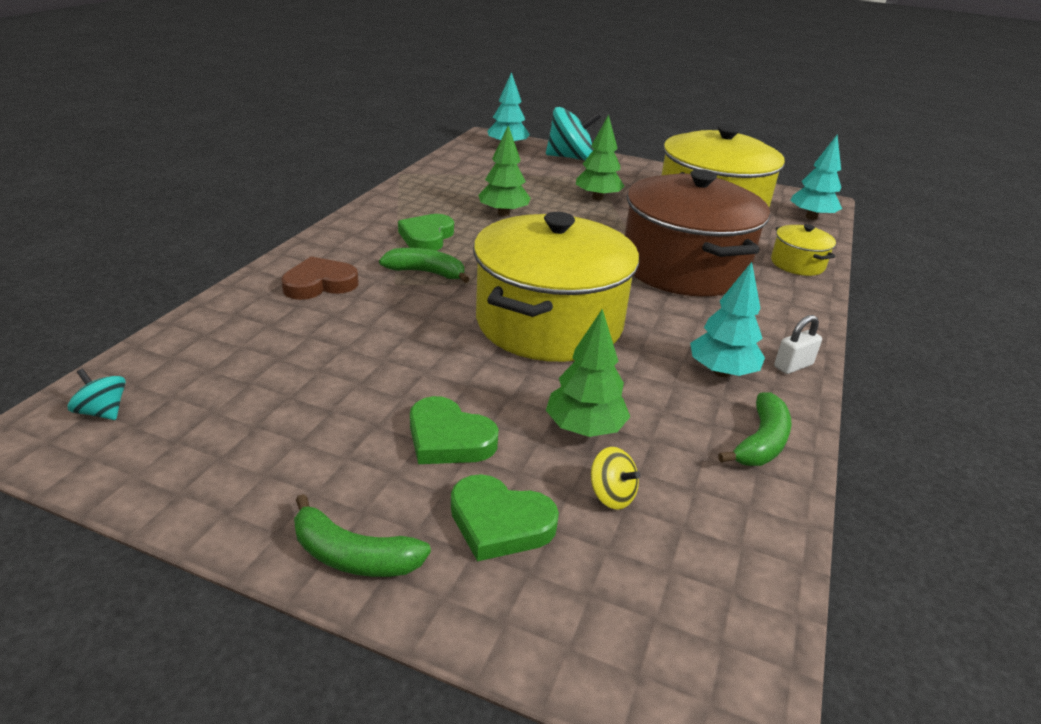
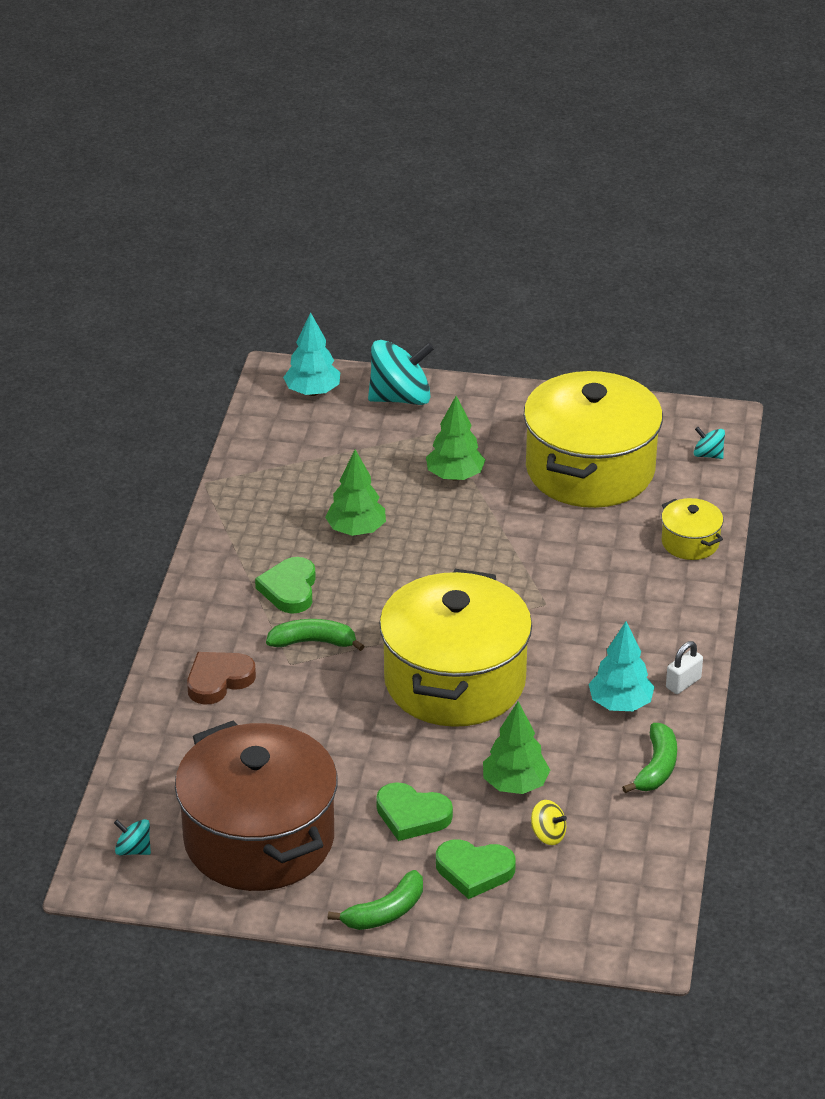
camera: 10 degrees left, 5 degrees up
(353, 555) = (385, 912): green banana -> green banana turned 45 degrees counterclockwise
(683, 267) = (571, 575): brown pot -> brown pot (259, 839)
(811, 217) = (708, 455): turquoise tree -> turquoise spinning top

